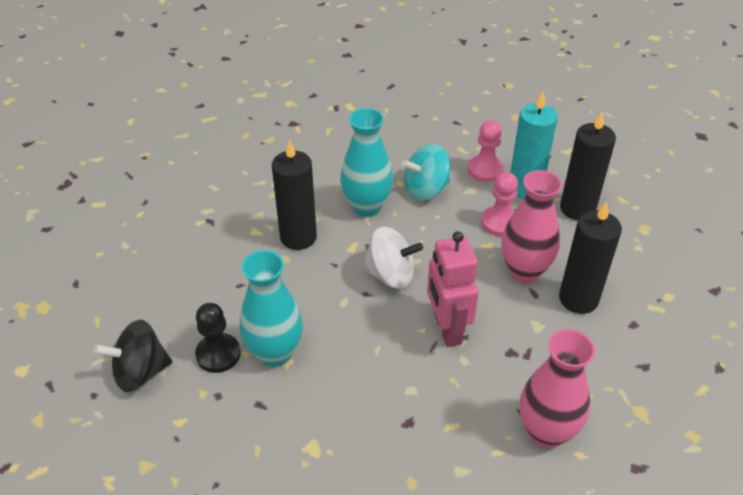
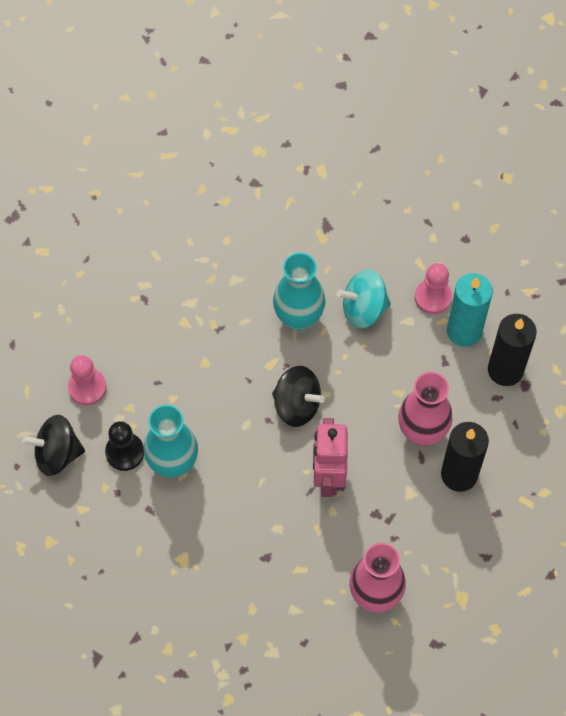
camera: 15 degrees right, 20 degrees up
(298, 237) = (223, 339): black candle -> none
(390, 275) = (297, 405): white spinning top -> black spinning top
(500, 222) = (421, 369): pink pawn -> pink pawn (87, 387)

